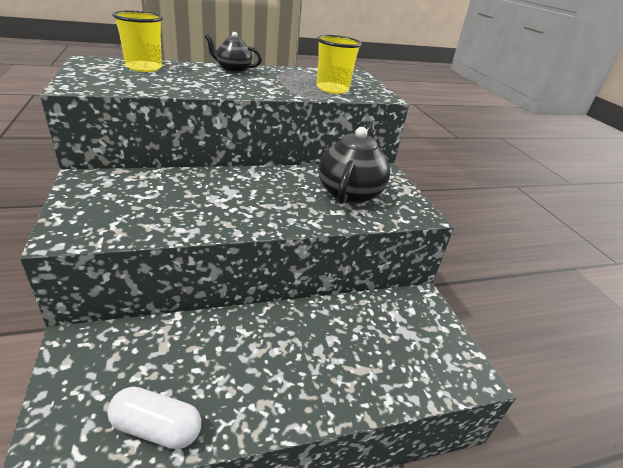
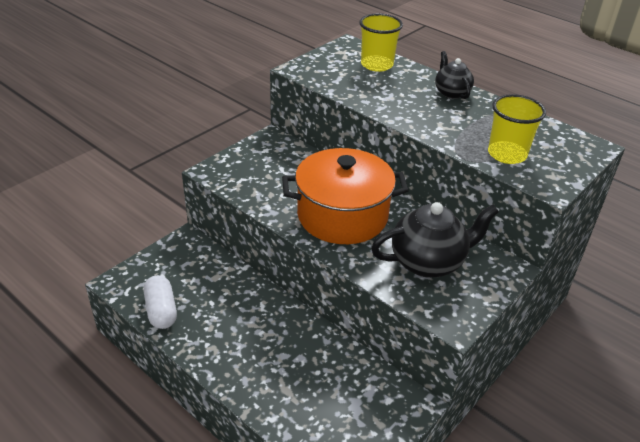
camera: 60 degrees right, 5 degrees up
(251, 199) = (342, 216): none -> orange pot

